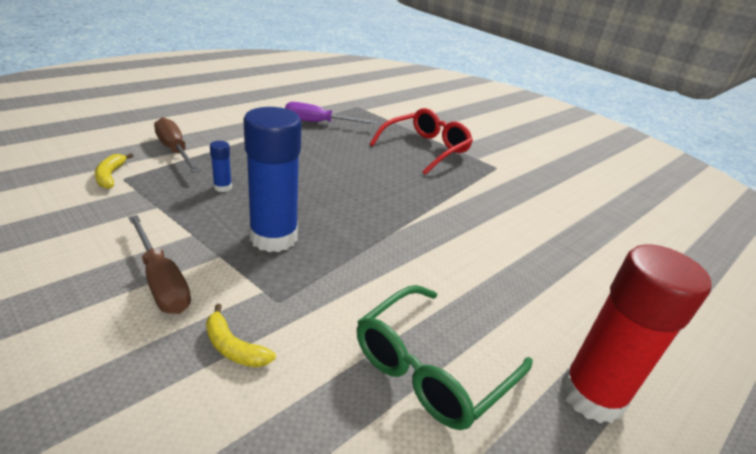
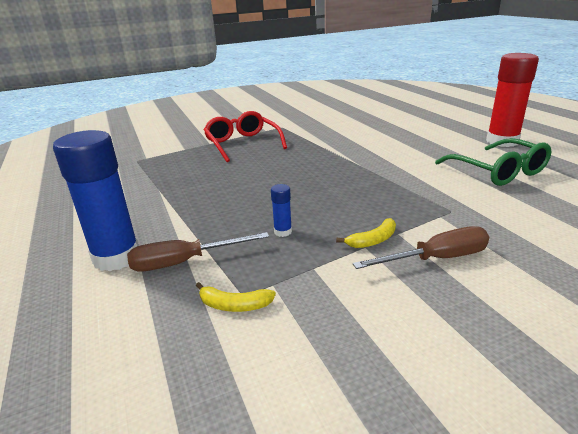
camera: 65 degrees left, 5 degrees down
(234, 347) = (503, 227): yellow banana -> yellow banana (373, 240)
(273, 237) = (371, 210): blue glue stick -> blue glue stick (116, 257)
(318, 123) = (163, 180): purple screwdriver -> none

